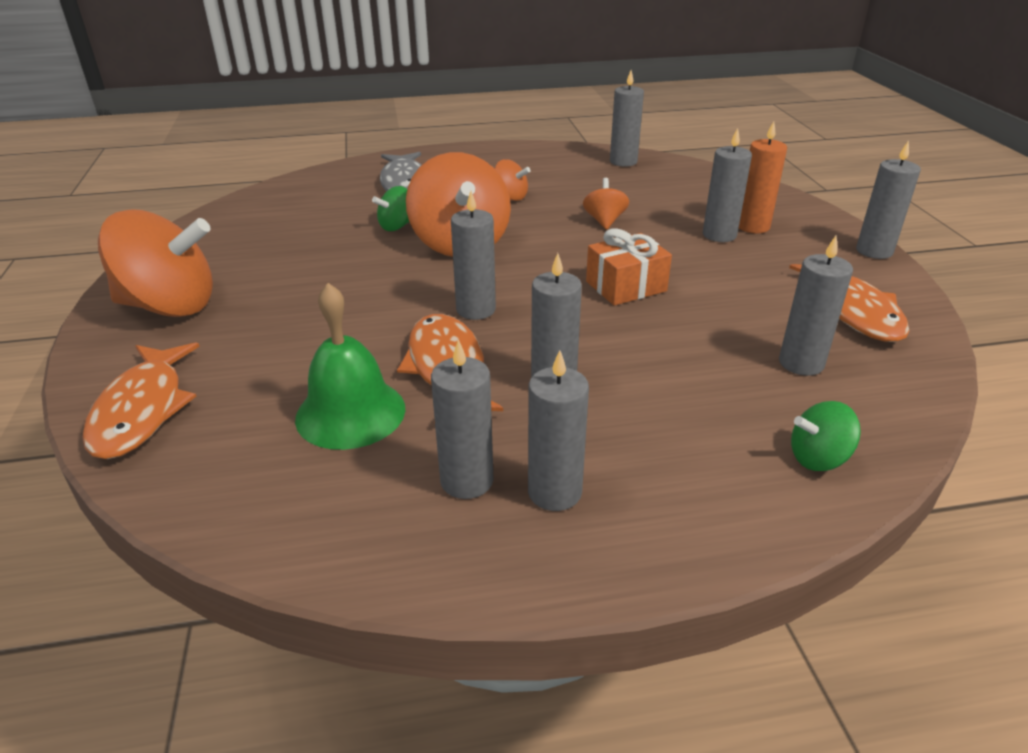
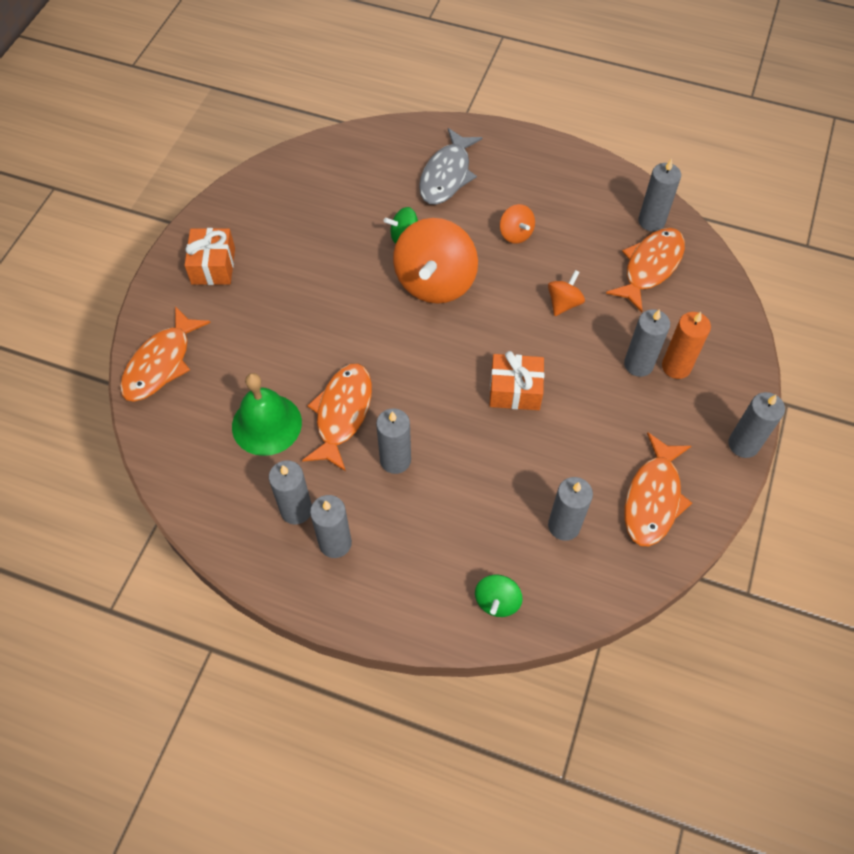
camera: 30 degrees right, 25 degrees up
(170, 306) = (213, 266): orange spinning top -> orange gift
(476, 310) = (396, 365): grey candle -> none
(654, 183) = (650, 267): none -> orange fish
(818, 458) = (497, 601): green spinning top -> green spinning top turned 90 degrees counterclockwise

